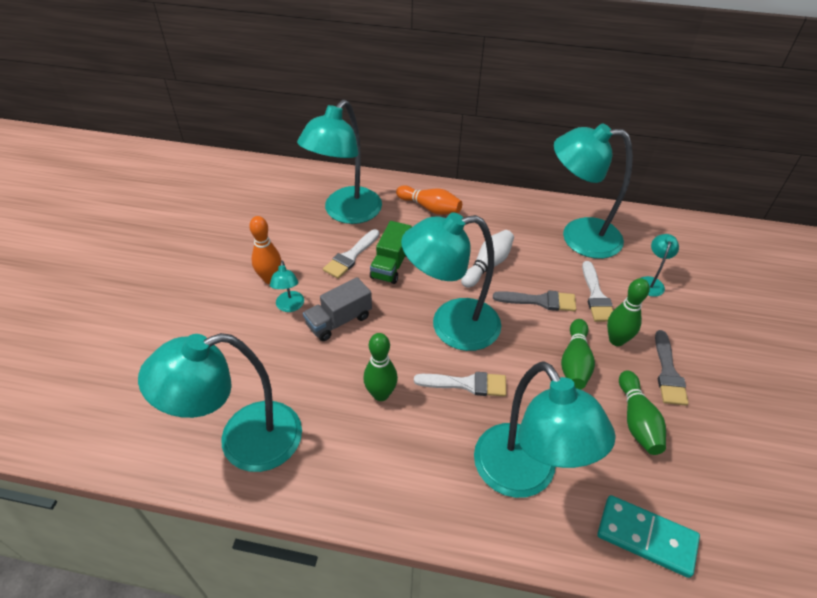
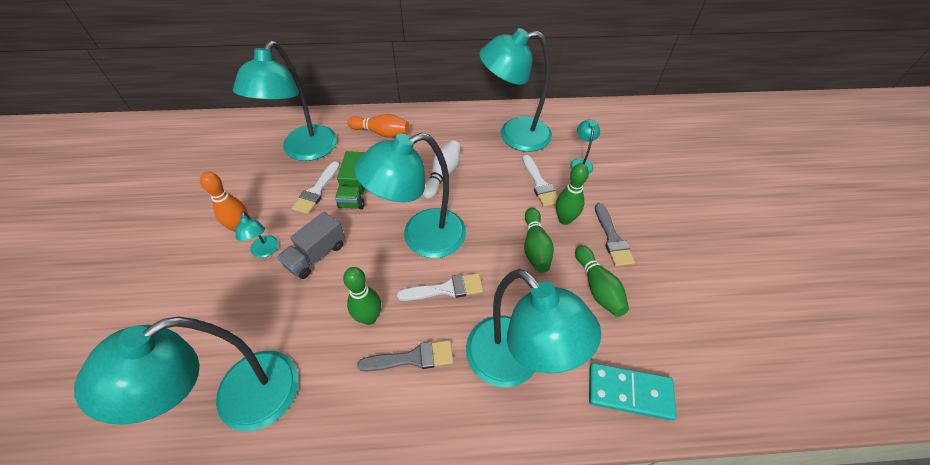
camera: 15 degrees left, 5 degrees up
(540, 301) = (494, 198): grey brush -> grey brush (412, 358)

